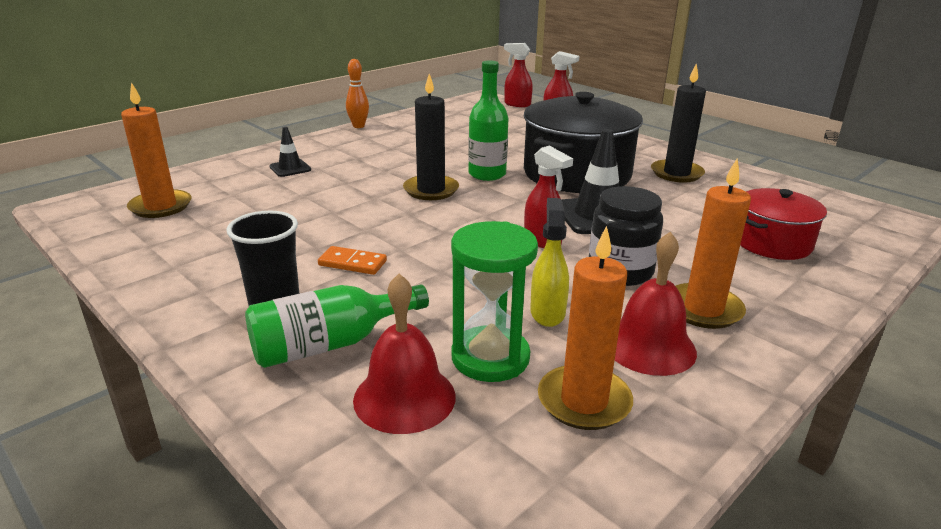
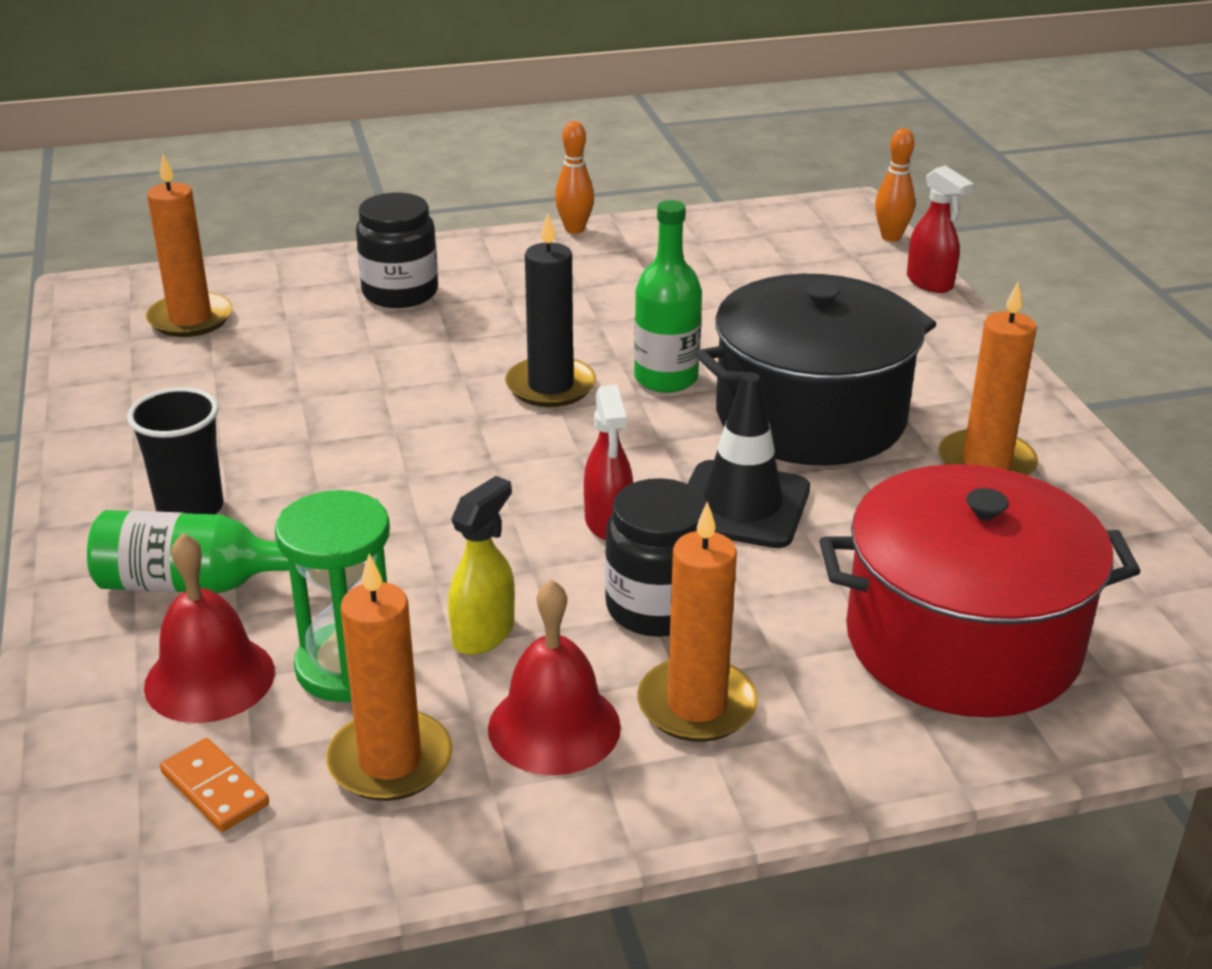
camera: 30 degrees right, 5 degrees up
(290, 168) = (400, 292): black traffic cone -> black jar
(352, 263) = (328, 479): orange domino -> orange domino (215, 788)
(517, 104) = (891, 237): red spray bottle -> orange bowling pin
(676, 173) = (986, 463): black candle -> orange candle
(772, 243) = (962, 641): red pot -> red pot, size x1.76

